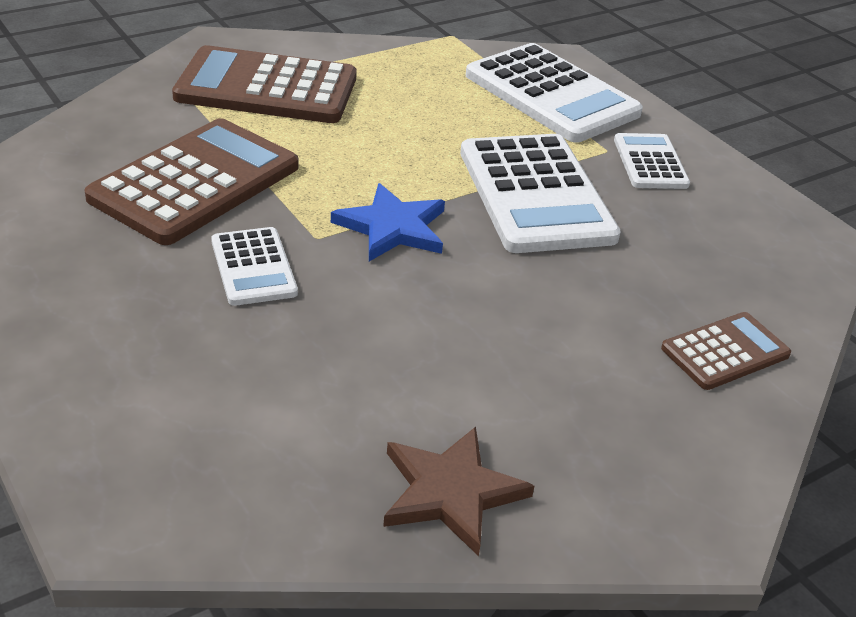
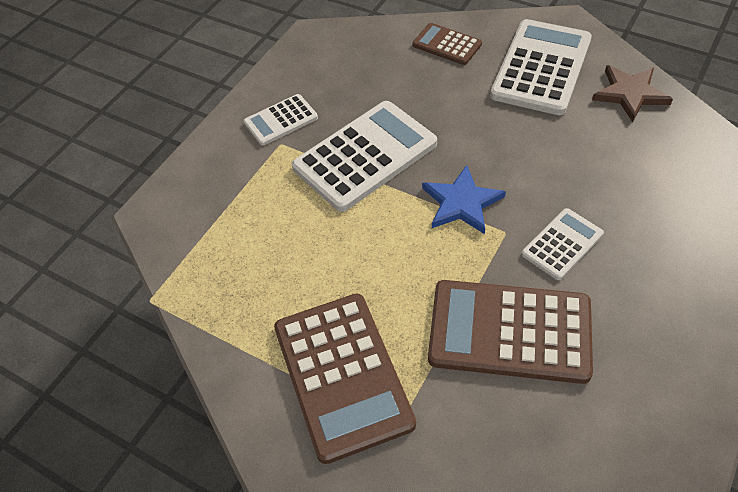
camera: 110 degrees left, 15 degrees up
(551, 95) = (219, 198): white calculator -> white calculator (541, 68)

